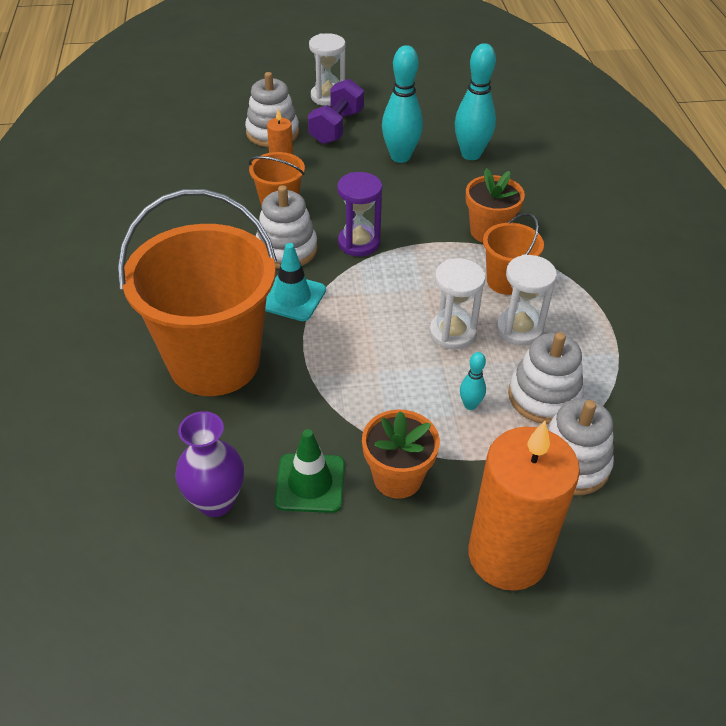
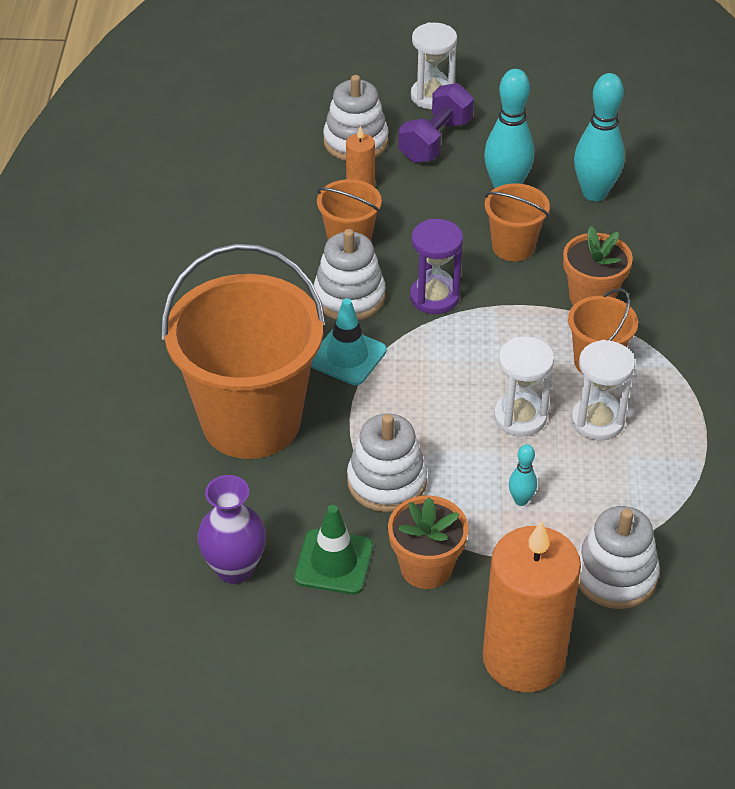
camera: 10 degrees right, 0 degrees up
(415, 199) = (513, 247): none -> orange bucket
(544, 396) = (605, 500): white stacking toy -> white stacking toy (386, 482)

